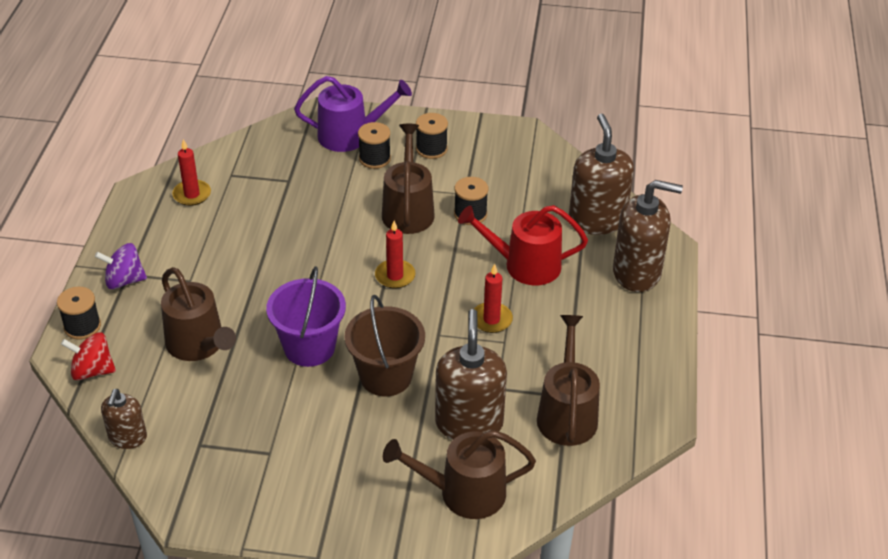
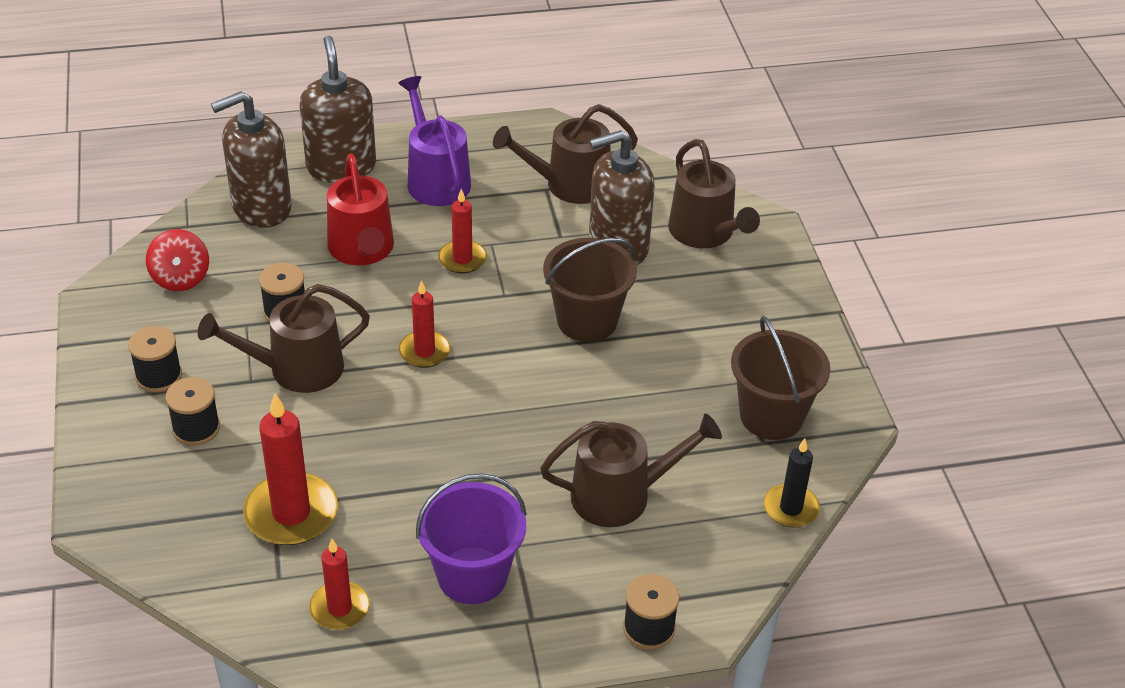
camera: 110 degrees left, 0 degrees up
(92, 370) = (714, 584): red spinning top -> red spinning top (180, 278)
(124, 280) = (546, 617): purple spinning top -> none
(127, 437) = (791, 508): brown soap dispenser -> black candle
(198, 345) = (621, 495): brown watering can -> brown watering can turned 45 degrees clockwise
(222, 460) = (771, 416): none -> brown bucket
(278, 187) = (291, 513): none -> red candle
(309, 347) = (575, 394): purple bucket -> purple bucket (472, 575)
(350, 135) = (148, 468): purple watering can -> purple watering can (435, 179)

